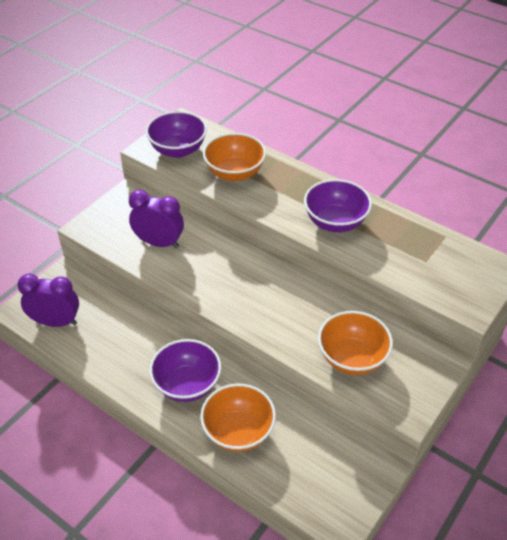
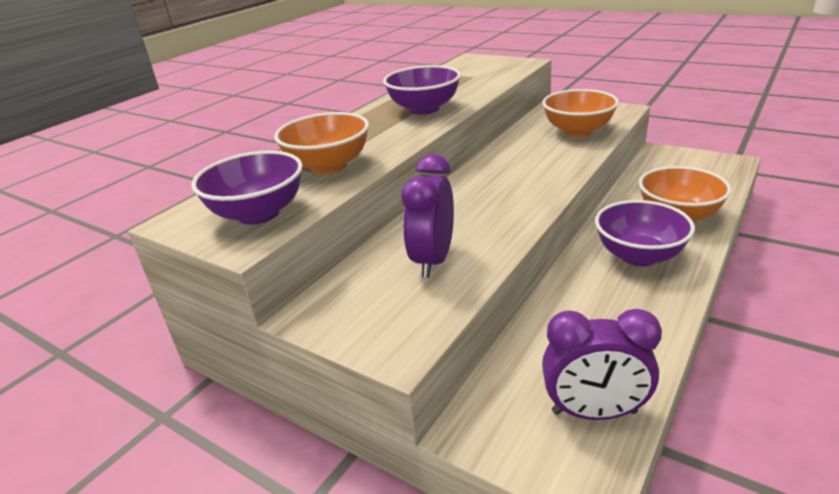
camera: 90 degrees left, 15 degrees down
(56, 322) = (594, 412): purple clock -> purple clock turned 90 degrees counterclockwise

